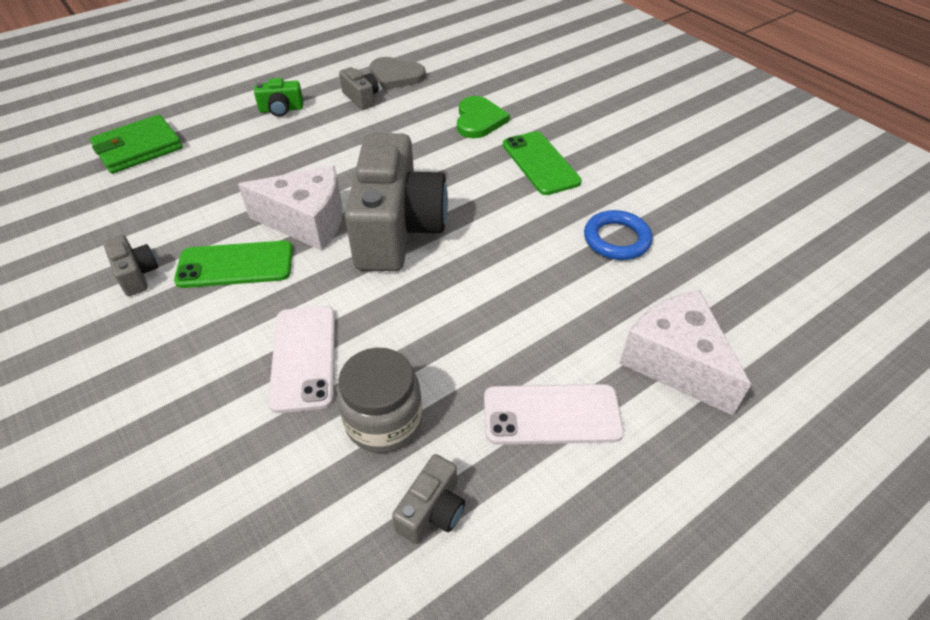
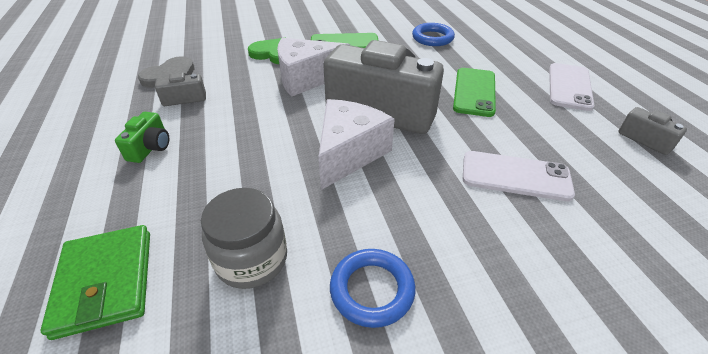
camera: 70 degrees left, 5 degrees down
(137, 274) = (372, 290): grey camera -> blue ring
(235, 265) = (389, 206): green phone -> green phone (474, 92)
(383, 420) = (577, 147): grey jar -> grey jar (251, 259)
(675, 362) = (532, 46): white cheese -> white cheese (306, 78)

